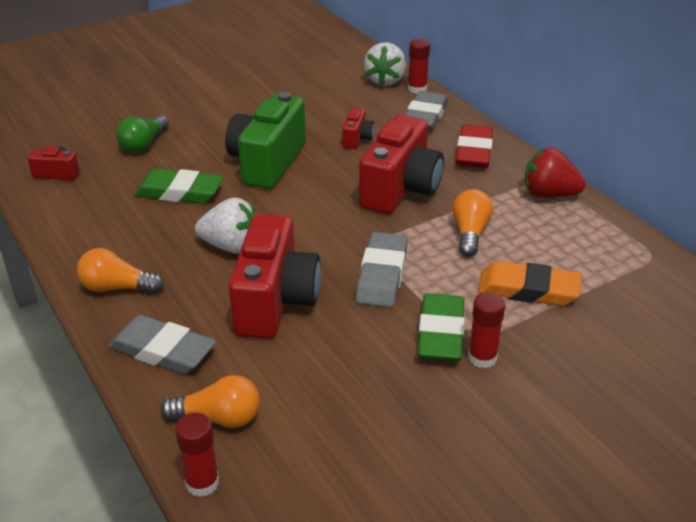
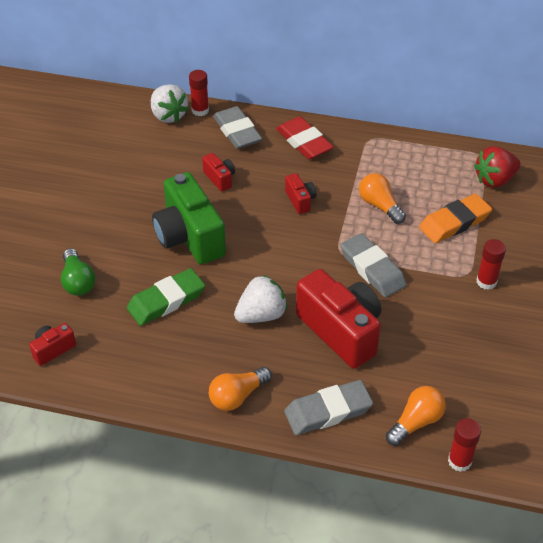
camera: 45 degrees left, 10 degrees up
(400, 189) = (300, 200): red camera -> red camera, size x0.46
(441, 333) = (449, 282): green eraser -> none
(549, 194) = (385, 148): red strawberry -> red strawberry (494, 180)

